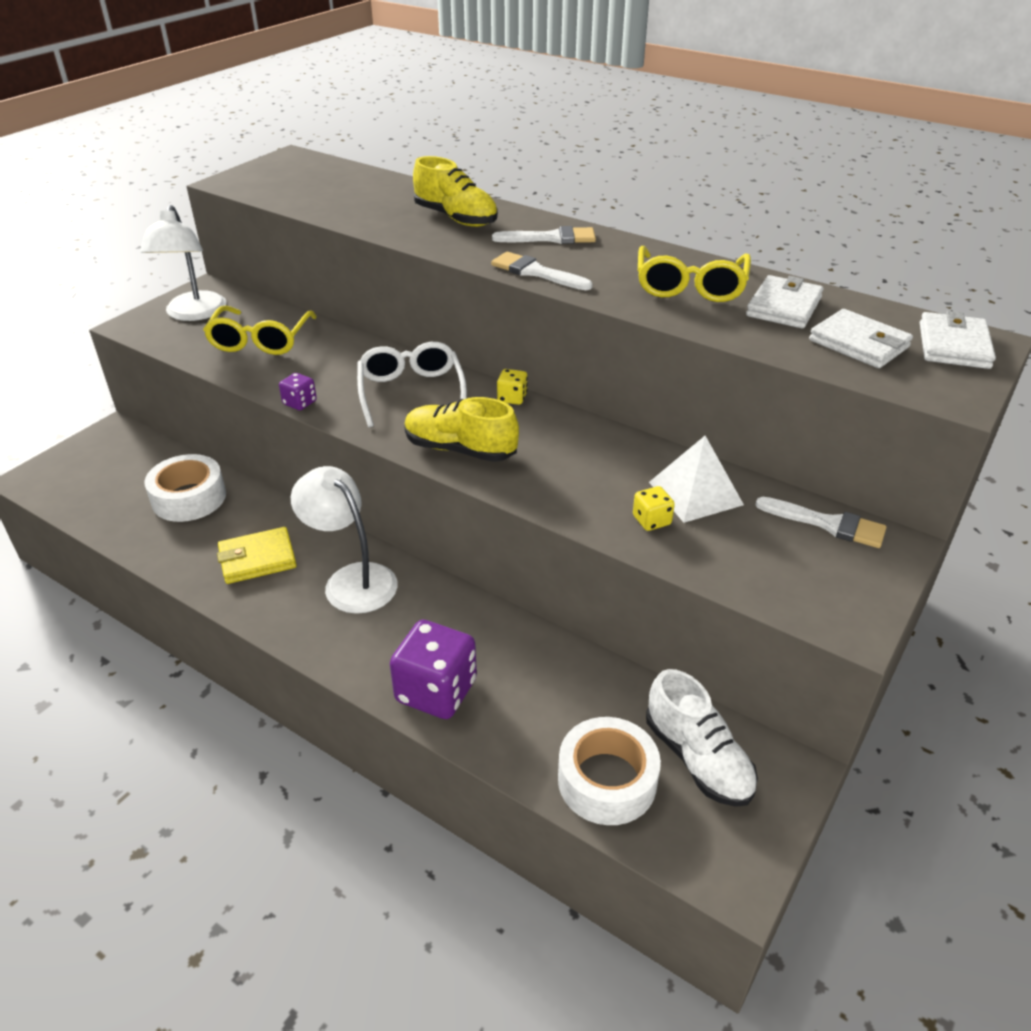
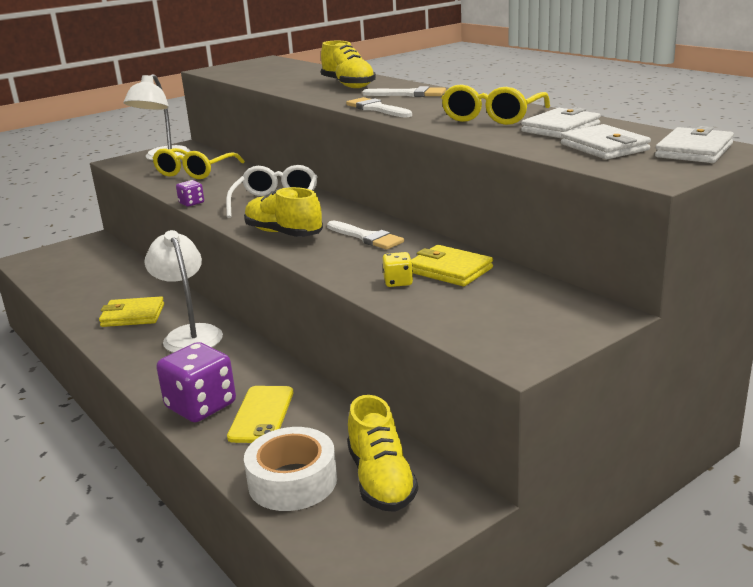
camera: 20 degrees right, 15 degrees down
(189, 498) = (113, 278): white tape -> none
(512, 398) = (349, 209): yellow dice -> none
(515, 691) = (261, 414): none -> yellow phone
(695, 493) = (450, 270): white pyramid -> yellow wallet
(697, 758) = (381, 480): white shoe -> yellow shoe
(827, 524) = (552, 297): white brush -> white brush (366, 237)

